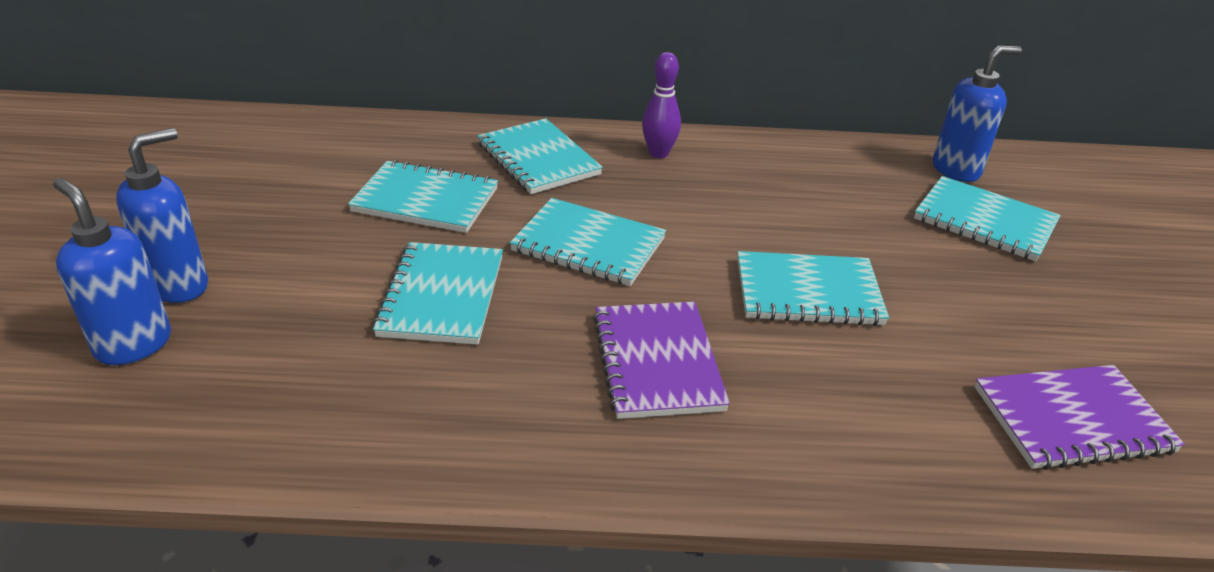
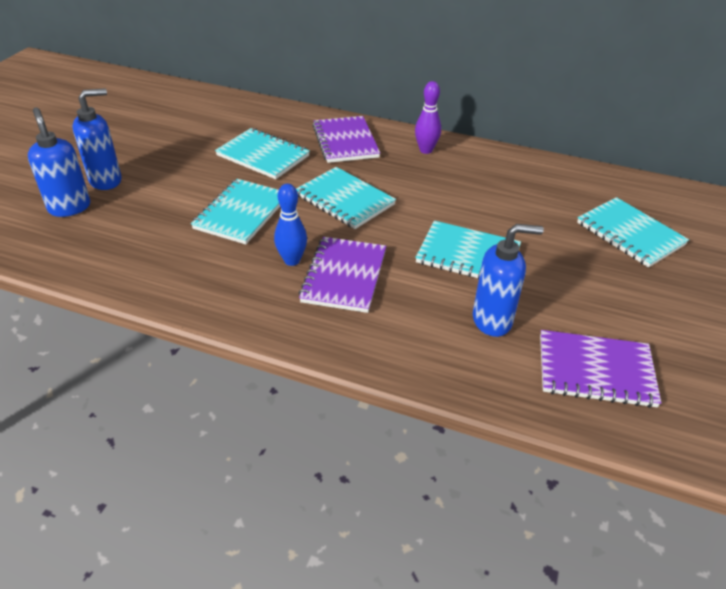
camera: 20 degrees right, 5 degrees up
(538, 159) = (345, 141): turquoise notebook -> purple notebook
(564, 355) = (292, 260): none -> blue bowling pin
(956, 170) = (635, 195): blue soap dispenser -> blue soap dispenser (492, 320)

